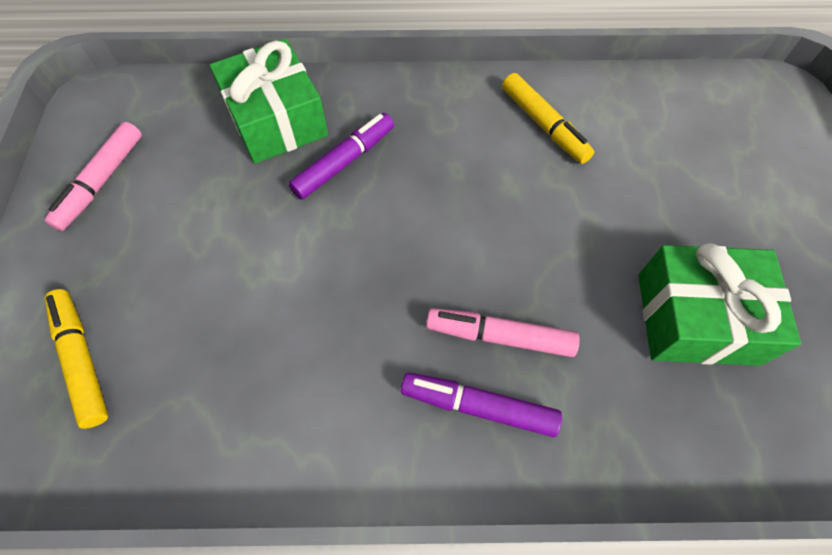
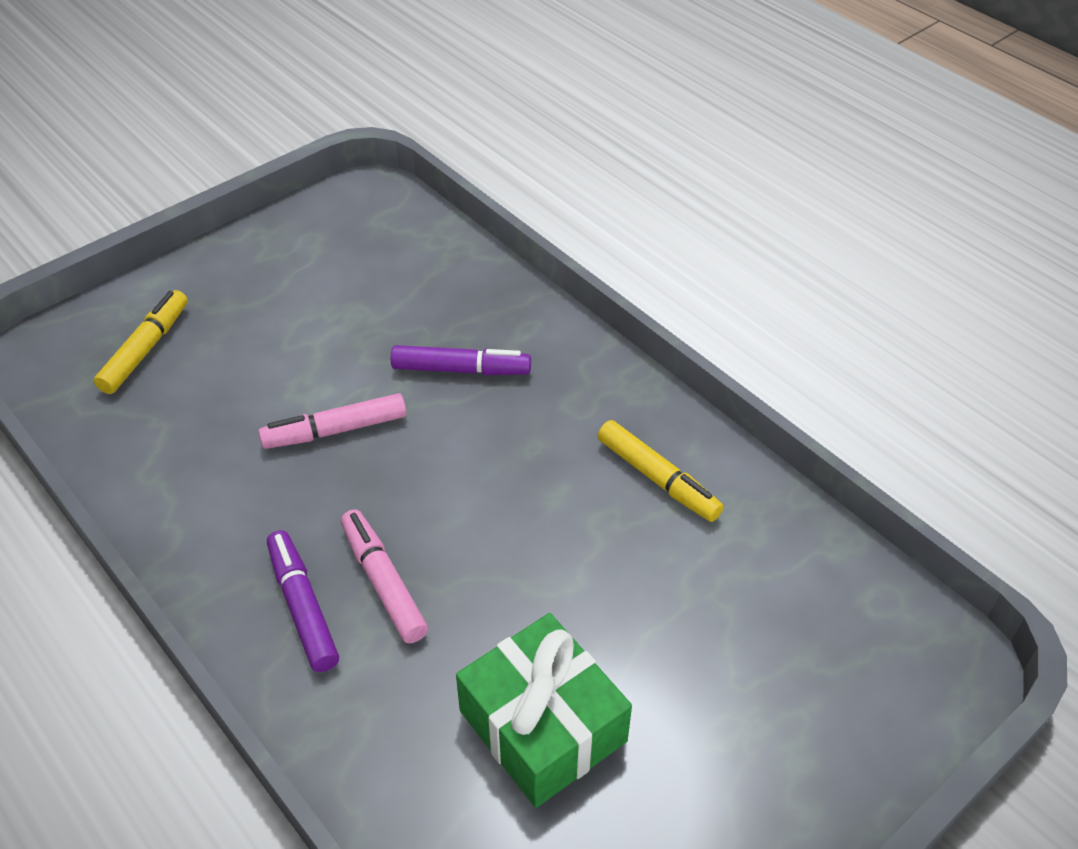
camera: 50 degrees right, 15 degrees down
(101, 181) = (297, 249): pink marker -> pink marker (335, 430)
(276, 119) = (460, 299): green gift -> none
(544, 125) = (657, 479): yellow marker -> yellow marker turned 60 degrees counterclockwise

